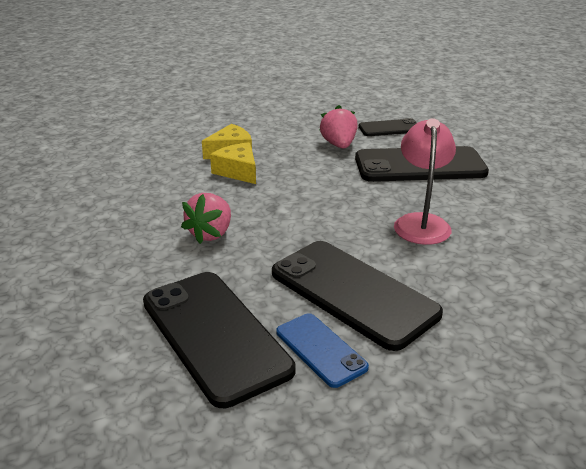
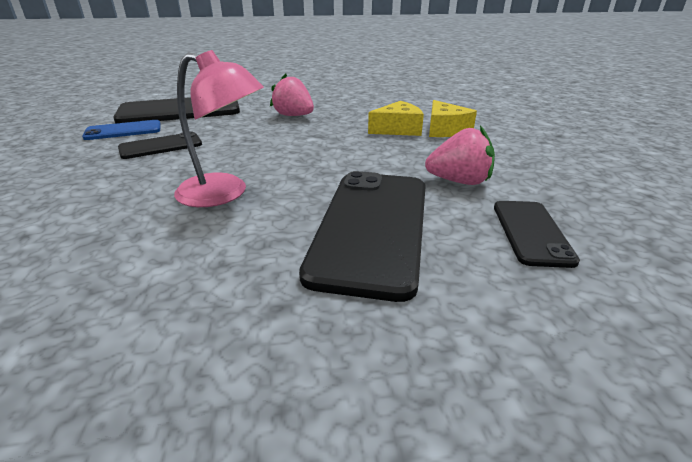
camera: 105 degrees right, 0 degrees up
(353, 293) = (161, 146): black phone -> black phone, size x0.53

